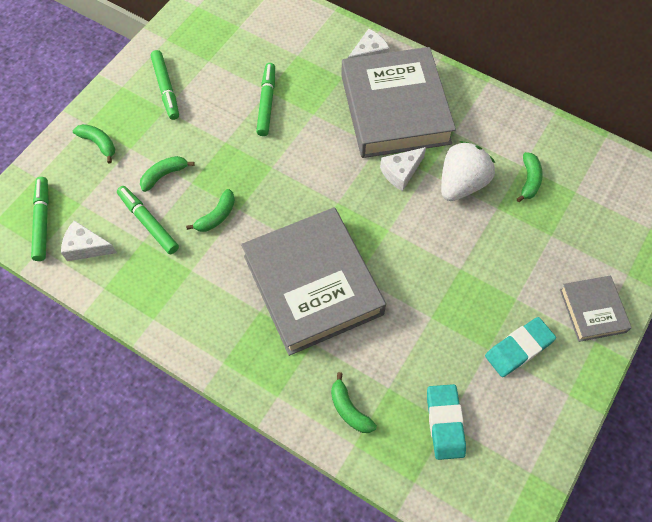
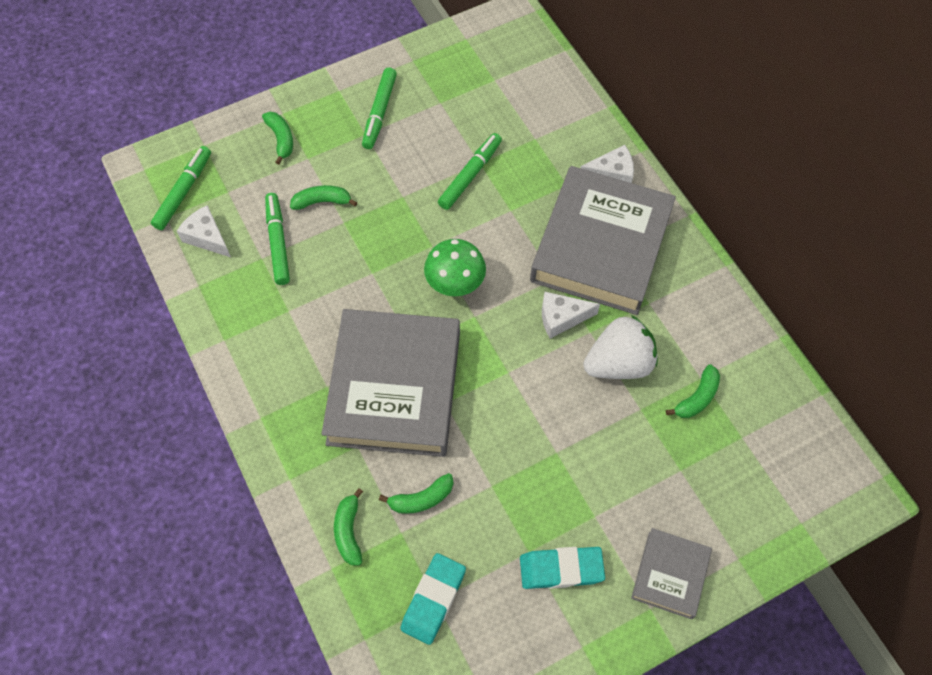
camera: 30 degrees right, 0 degrees up
(216, 216) = (346, 269): green banana -> green banana (421, 499)
(308, 186) = (455, 284): none -> green mushroom

